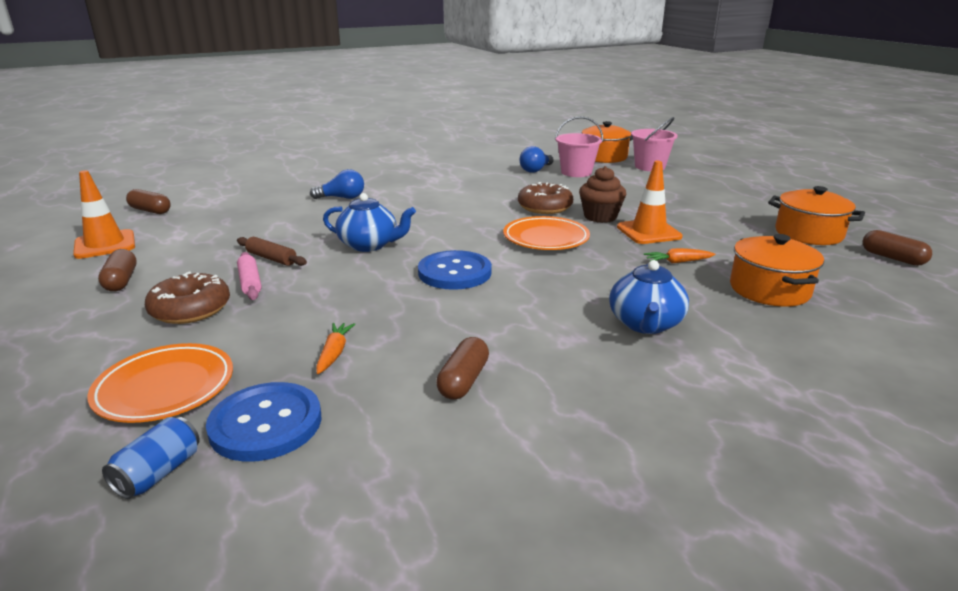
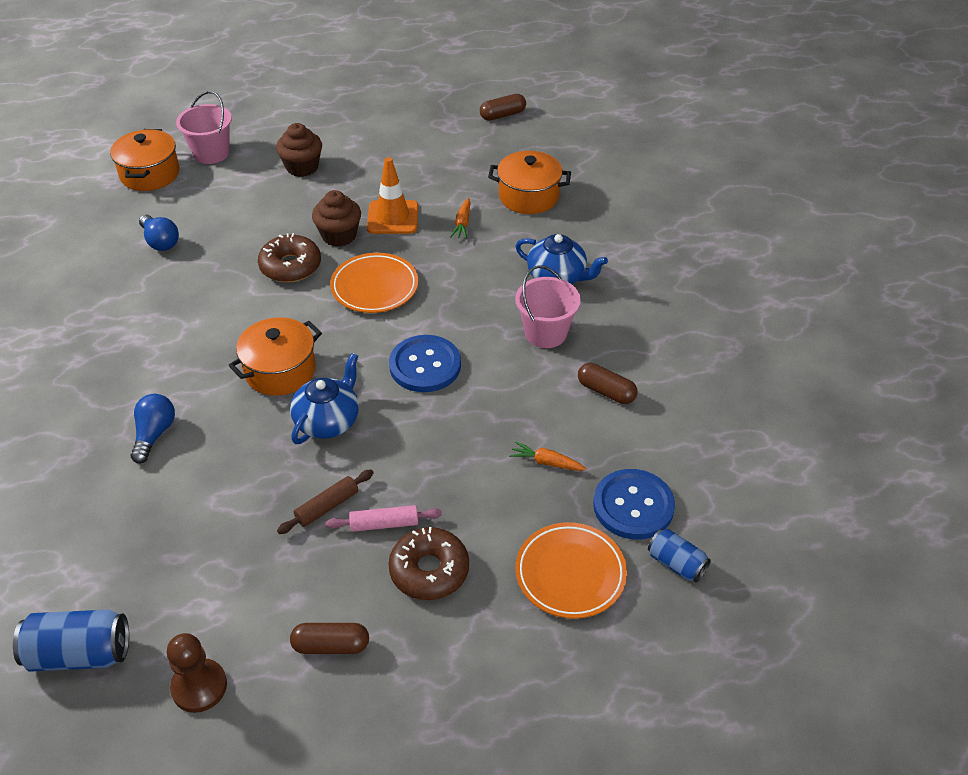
camera: 75 degrees left, 20 degrees up
(105, 245) = (199, 687): orange traffic cone -> brown pawn
(150, 211) = (79, 654): brown capsule -> blue can
(576, 172) = (192, 212): pink bucket -> pink bucket (545, 333)
(672, 193) = (302, 167): none -> brown cupcake
(808, 234) = (441, 132): orange pot -> orange pot (280, 371)

